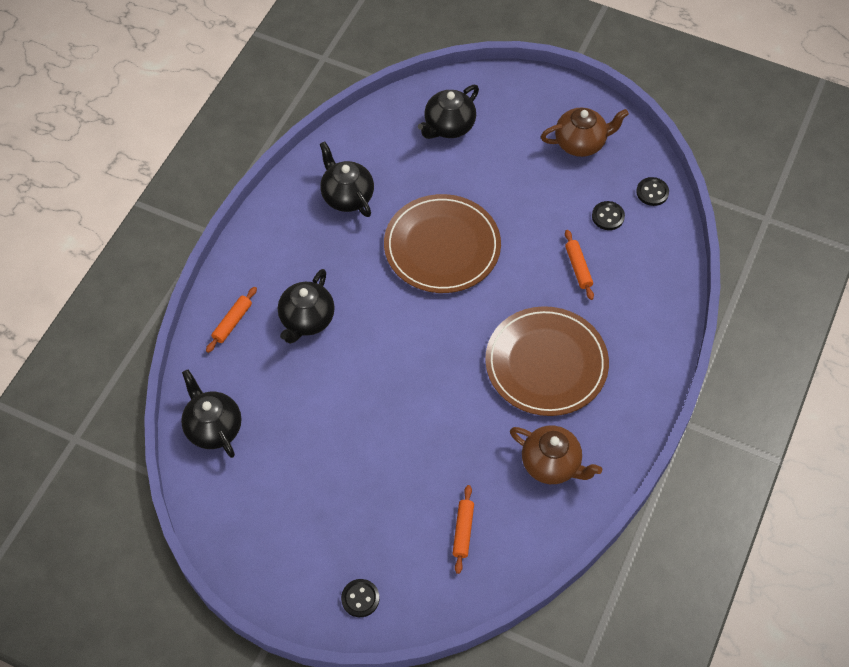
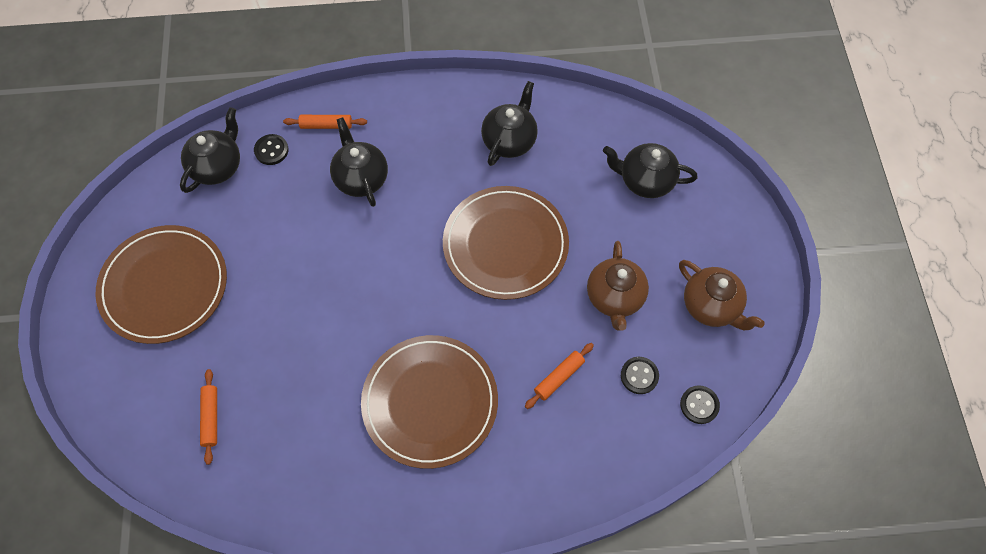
camera: 60 degrees right, 5 degrees up
(306, 320) = (361, 178): black teapot -> black teapot turned 75 degrees clockwise
(310, 520) = (164, 286): none -> brown plate
(360, 598) = (106, 365): black button -> black button (271, 150)
(463, 531) = (211, 417): orange rolling pin -> orange rolling pin turned 75 degrees counterclockwise
(552, 464) = (320, 463): brown teapot -> brown teapot (615, 298)

